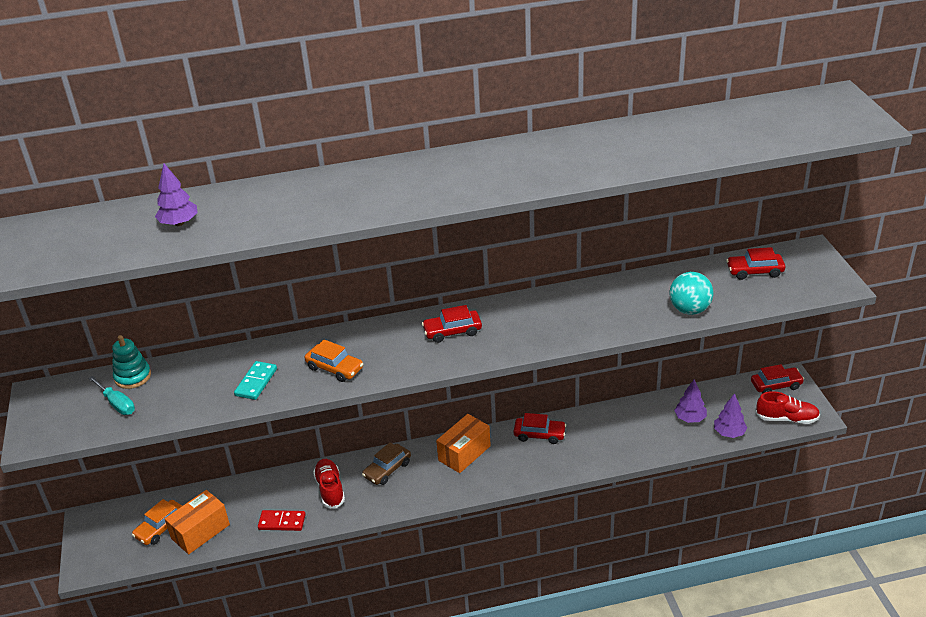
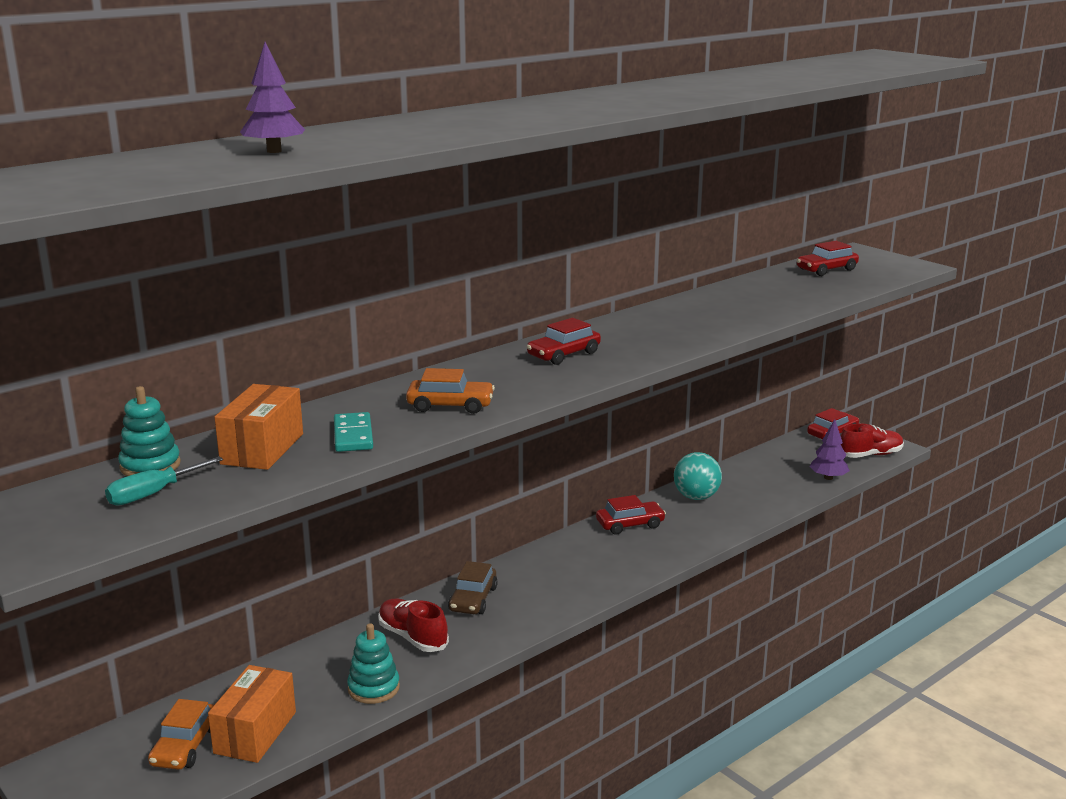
camera: 30 degrees left, 15 degrees down
(117, 404) = (153, 494): turquoise screwdriver -> turquoise screwdriver turned 120 degrees clockwise
(282, 522) = (373, 688): red domino -> turquoise stacking toy
(464, 453) = (557, 561): orange box -> orange box (262, 449)
(689, 310) = (801, 300): turquoise ball -> turquoise ball (696, 497)
(690, 418) = (777, 475): purple tree -> none

